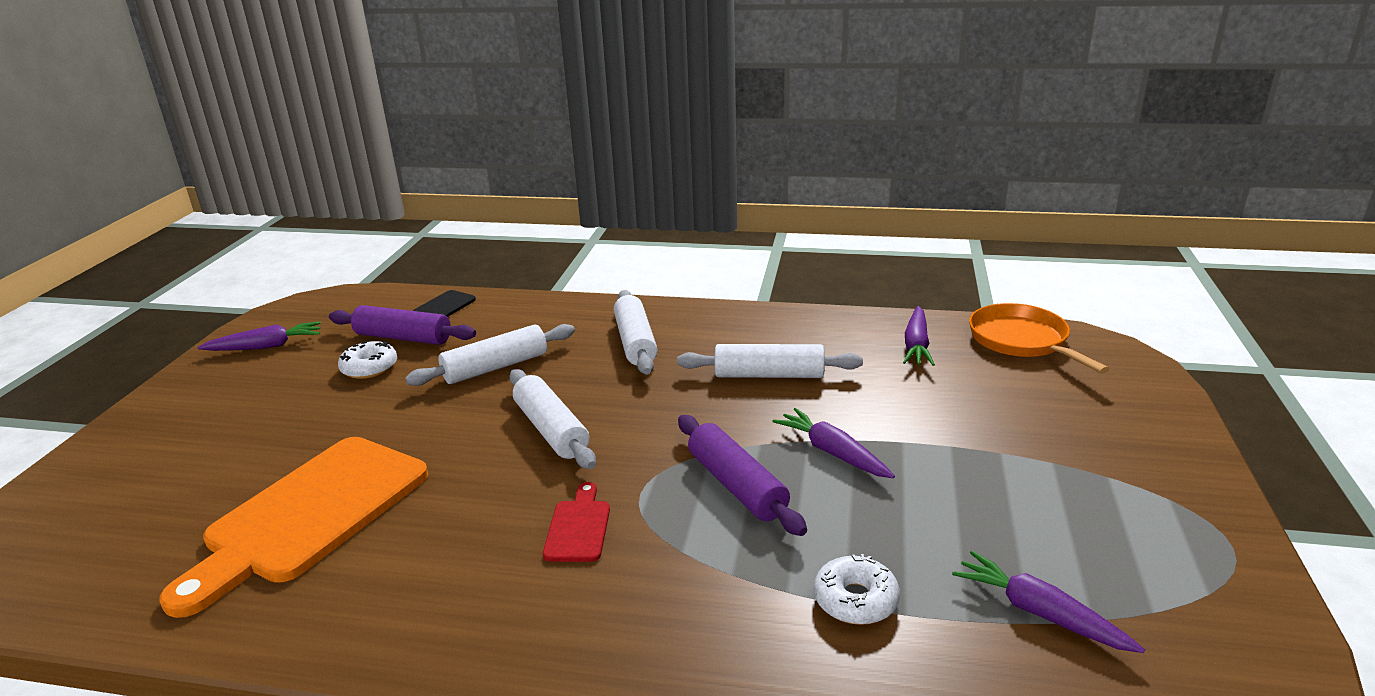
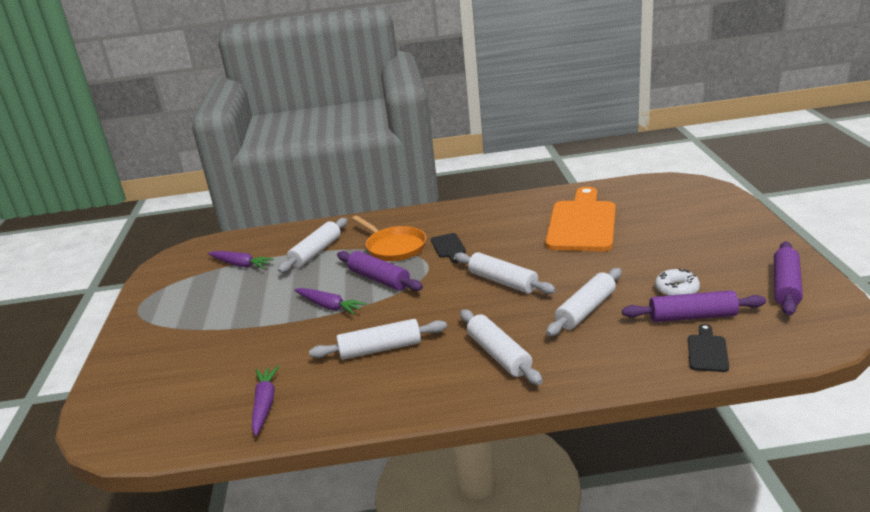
camera: 165 degrees right, 0 degrees up
(266, 346) = (785, 286): purple carrot -> purple rolling pin
(578, 527) = (448, 247): red cutting board -> black cutting board
(855, 600) = (316, 252): white donut -> white rolling pin
(1021, 341) = (173, 429): orange pan -> orange pan (394, 247)

